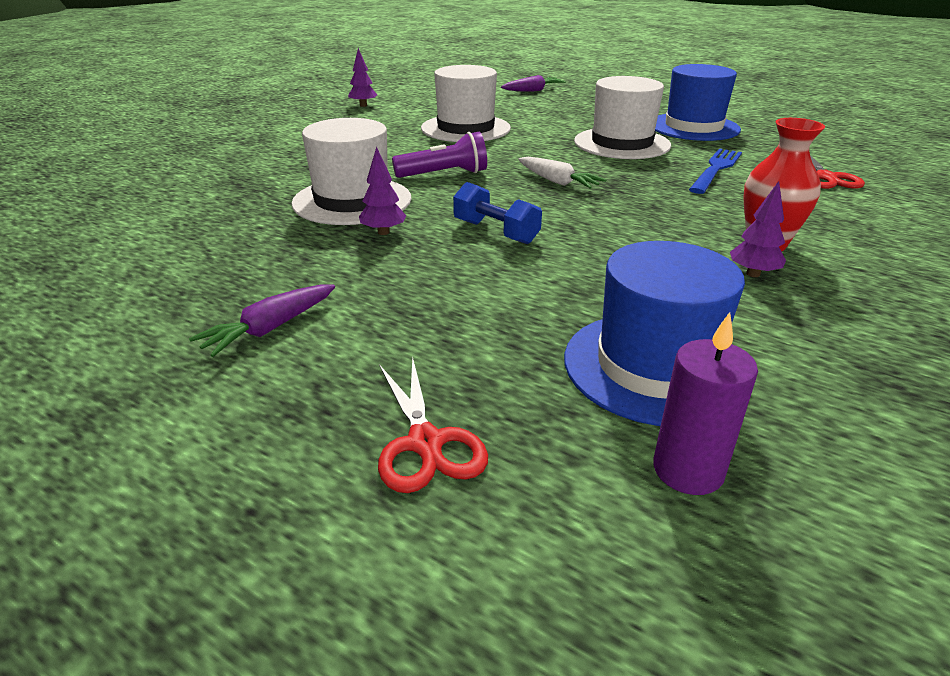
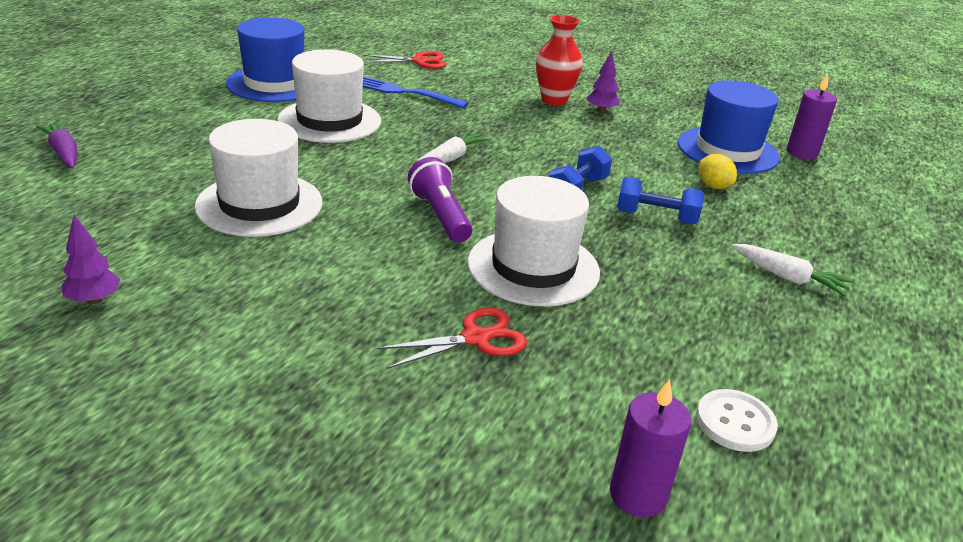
camera: 100 degrees left, 0 degrees up
(83, 208) = (638, 495): none -> purple candle
(100, 250) = (735, 422): none -> white button
(270, 328) = (788, 278): purple carrot -> white carrot
(383, 232) = (602, 242): purple tree -> none
(426, 443) = (843, 213): red scissors -> red scissors (476, 338)
(430, 267) = (656, 217): none -> blue dumbbell
(516, 324) = (713, 186): none -> yellow lemon

